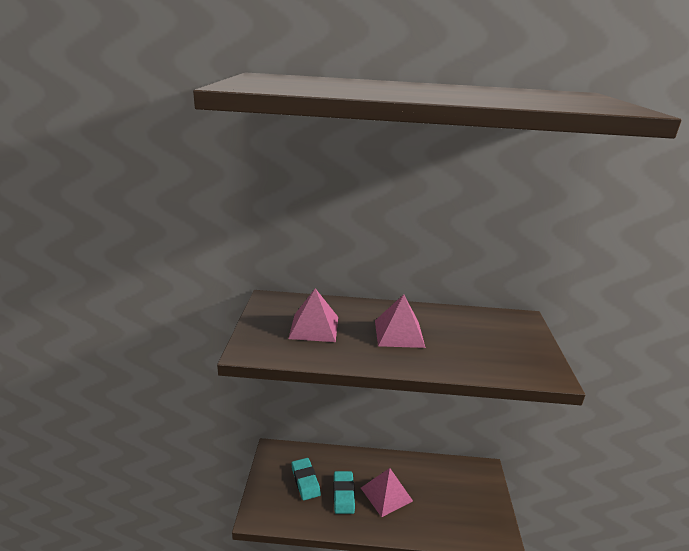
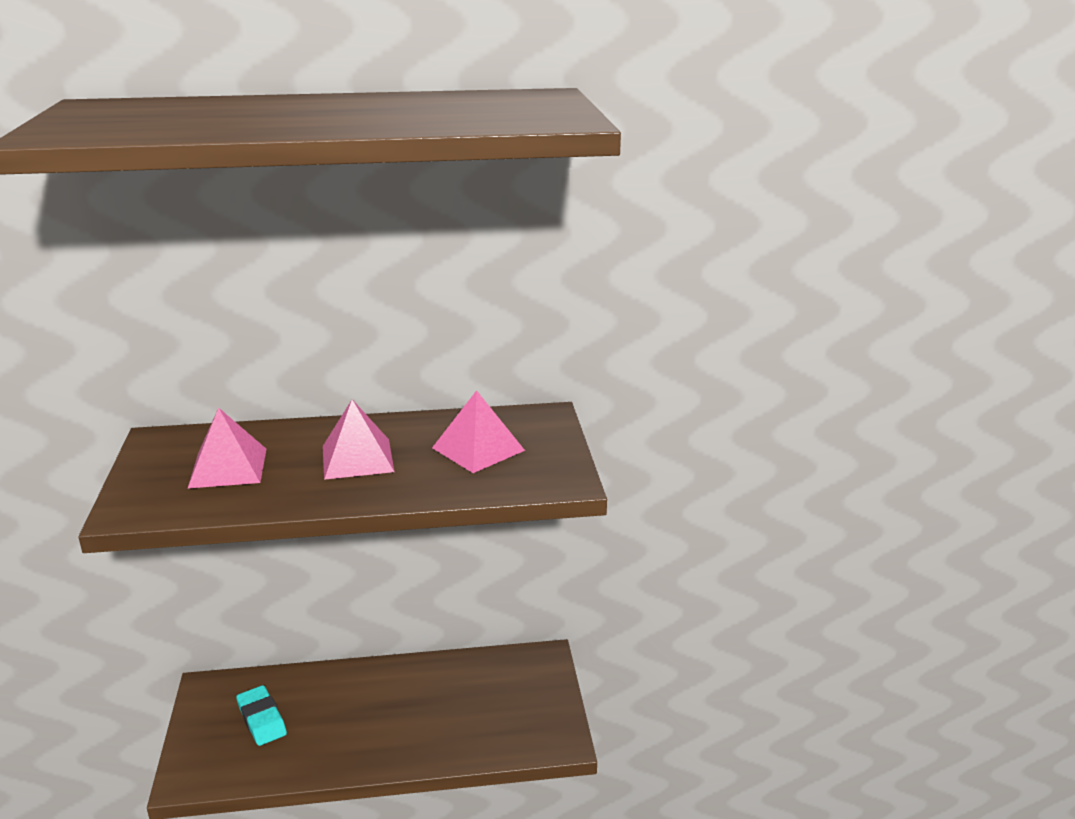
camera: 10 degrees left, 0 degrees up
(343, 494) = (323, 727): turquoise eraser -> none
(386, 494) = (391, 715): pink pyramid -> pink pyramid (478, 449)

